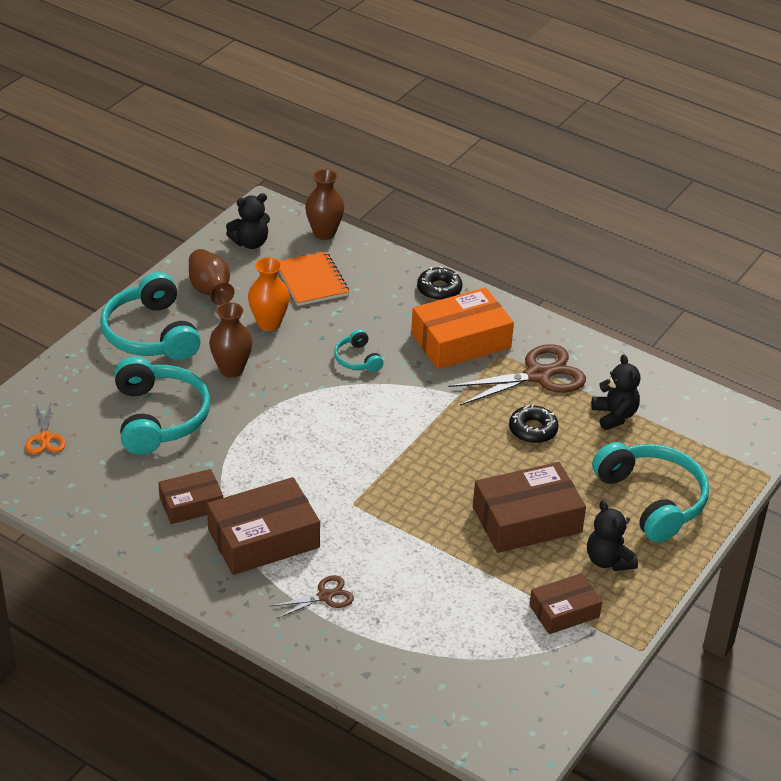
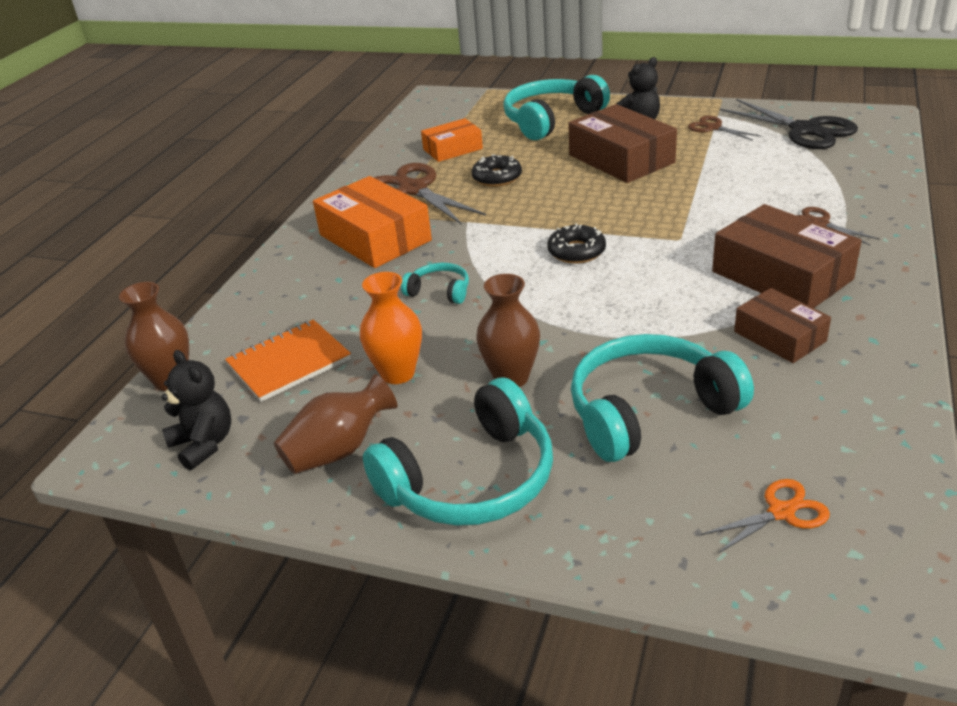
camera: 100 degrees left, 5 degrees down
(357, 359) = (439, 291): turquoise headphones -> turquoise headphones turned 120 degrees counterclockwise
(439, 289) = (282, 269): black donut -> black donut (576, 251)
(518, 678) = (805, 130): none -> black scissors
(564, 611) = (713, 128): brown box -> brown scissors
(614, 416) = (452, 149): black teddy bear -> orange box

